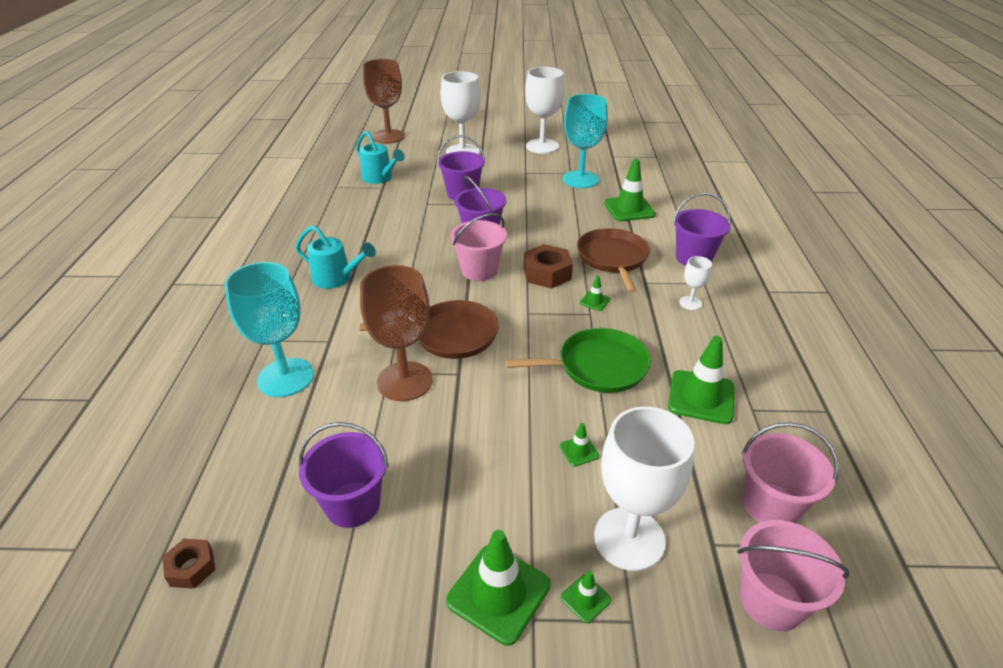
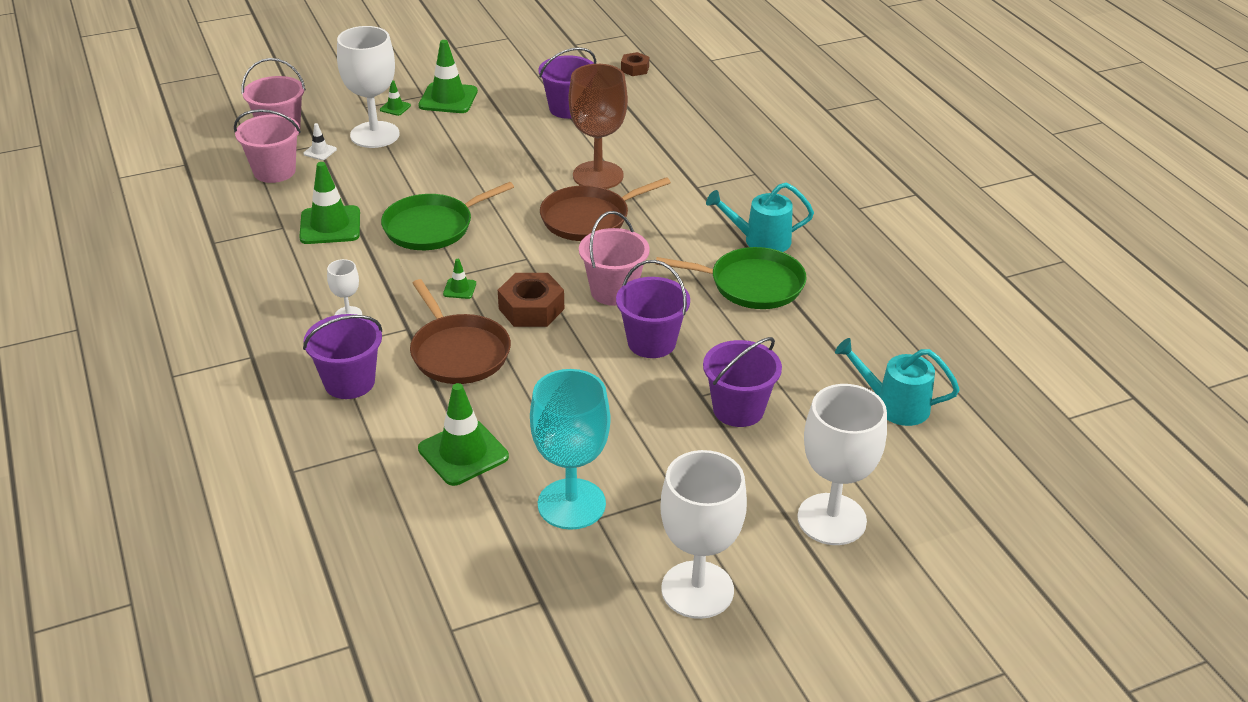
camera: 155 degrees right, 0 degrees up
(285, 377) = (699, 155): turquoise goblet -> none
(380, 251) = (751, 284): none -> green pan
(388, 136) = (1011, 523): brown goblet -> none
(579, 451) = (426, 167): green traffic cone -> none
(709, 527) = (320, 151): none -> white traffic cone

